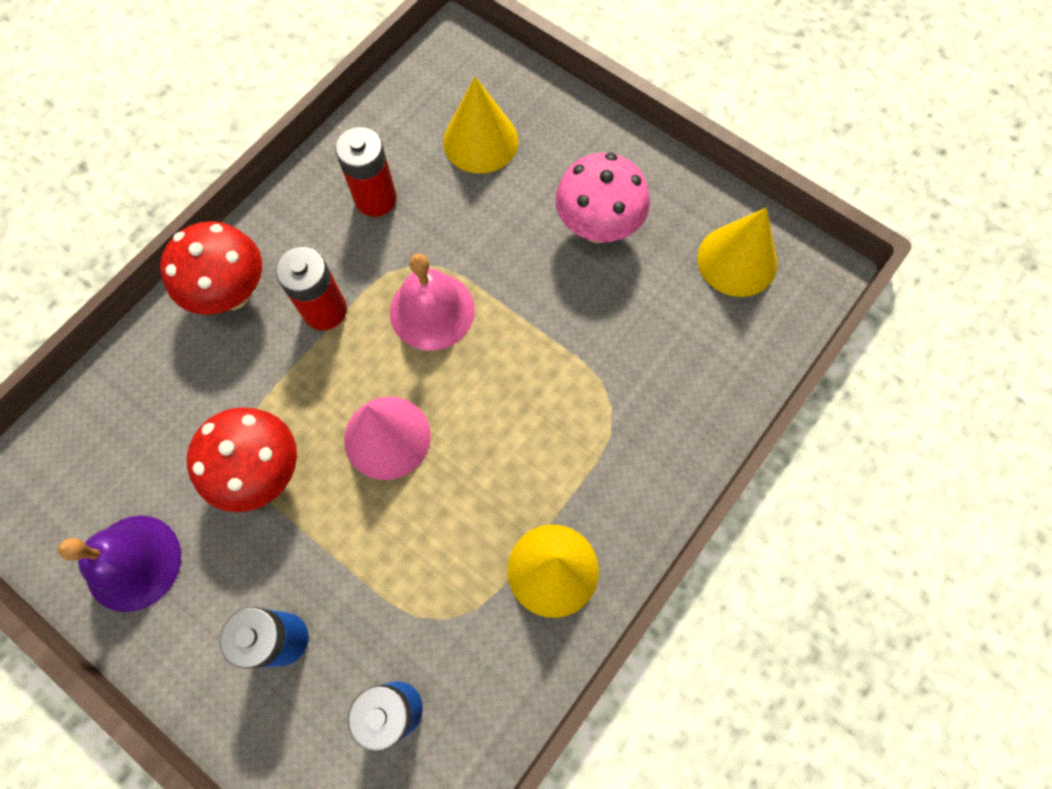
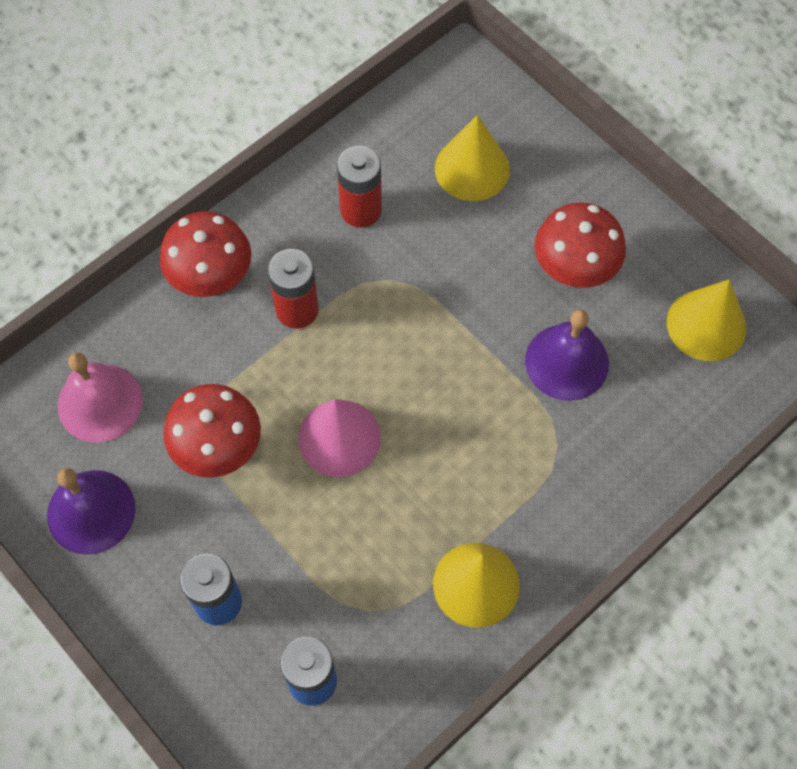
camera: 10 degrees right, 5 degrees down
(432, 311) = (399, 326): pink bell -> pink bell (100, 402)
(597, 227) = (573, 271): pink mushroom -> red mushroom
(606, 320) = (567, 362): none -> purple bell

